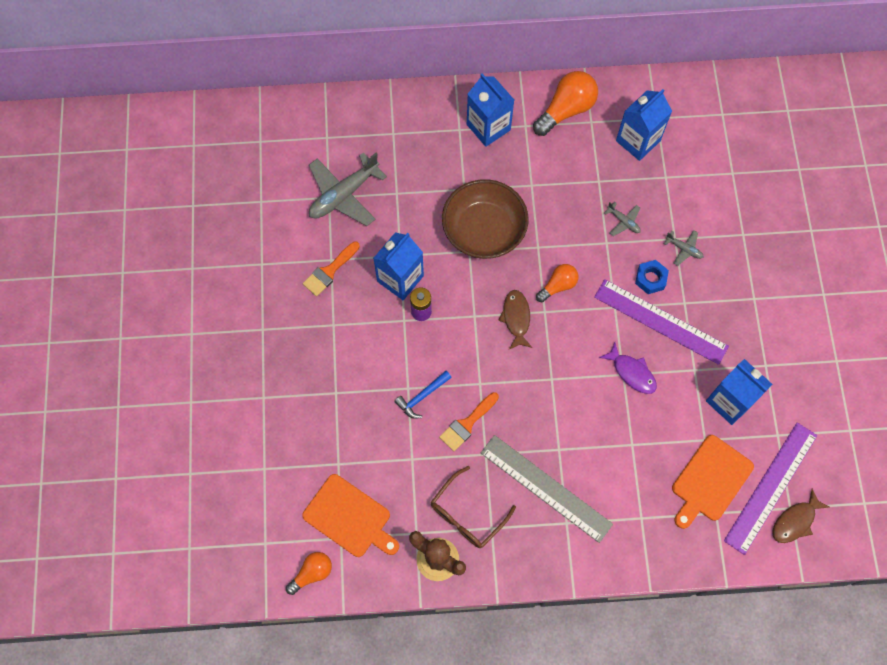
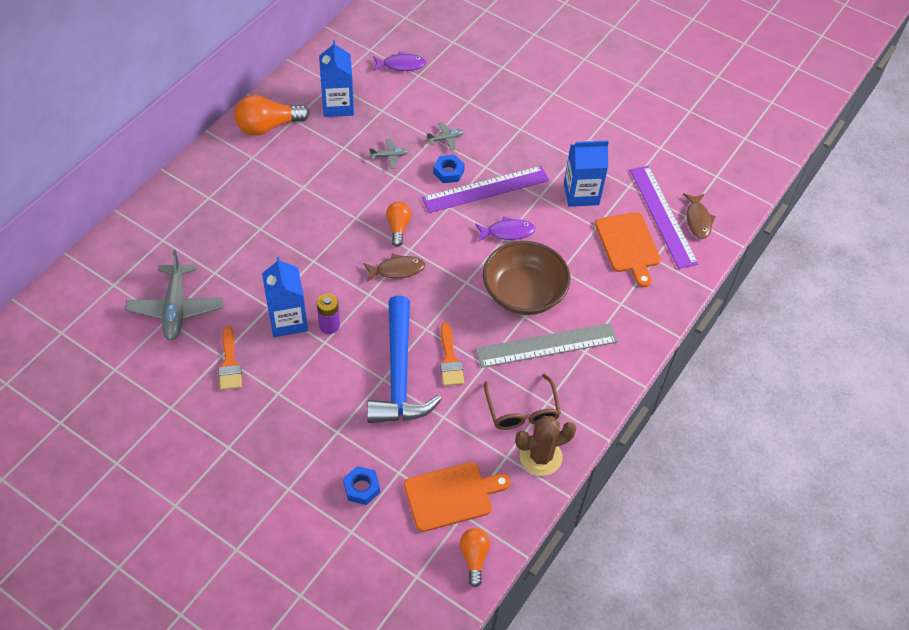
camera: 55 degrees left, 15 degrees down
(304, 447) = (361, 488): none -> blue nut
(422, 396) = (399, 374): blue hammer -> blue hammer, size x2.31
(484, 230) = (307, 240): brown bowl -> brown bowl (523, 293)
(488, 127) = (227, 179): blue carton -> none
(516, 318) = (397, 270): brown fish -> brown fish turned 135 degrees clockwise
(566, 110) = (268, 126): orange light bulb -> orange light bulb turned 105 degrees counterclockwise
(730, 151) = (401, 65): none -> purple fish

